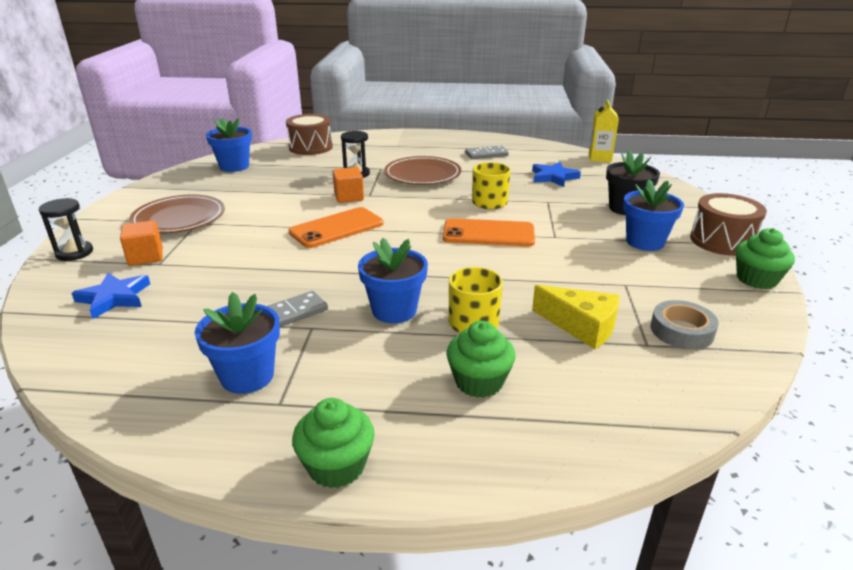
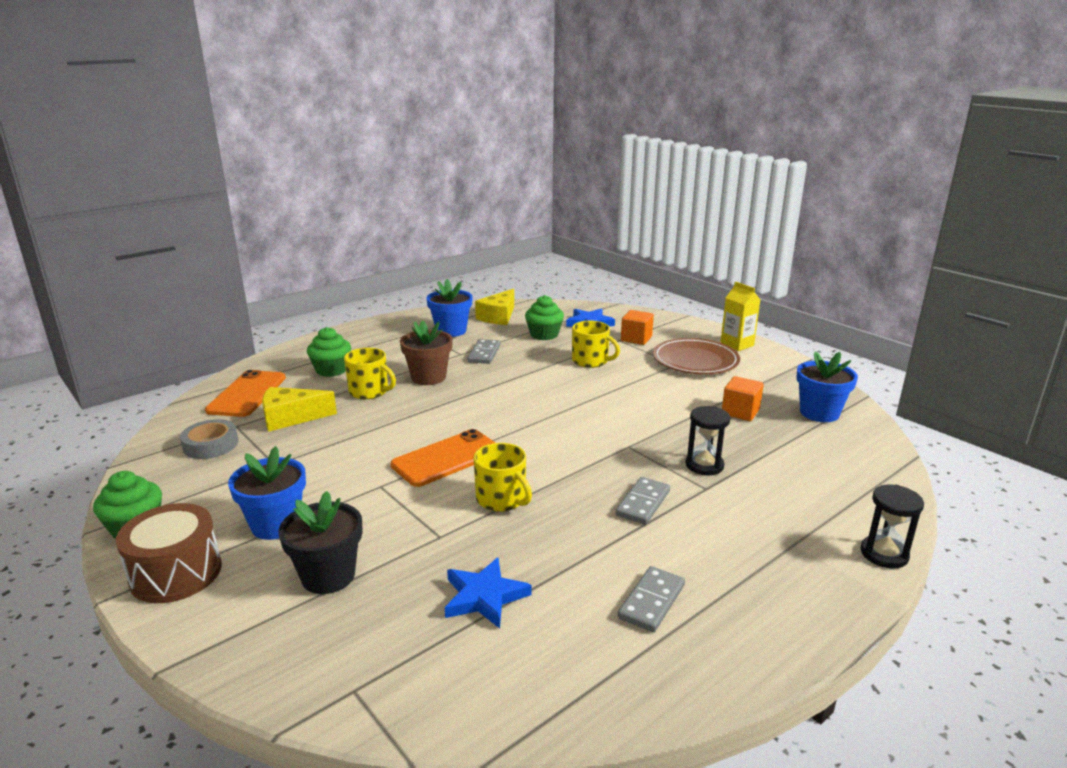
camera: 135 degrees right, 5 degrees down
(74, 253) = (677, 324): black hourglass -> black hourglass (884, 554)
(147, 370) = (498, 317): none -> yellow cheese
(237, 255) = (591, 361): none -> yellow mug
(310, 147) = (854, 477): brown drum -> none
(336, 466) = (362, 329): green cupcake -> green cupcake (544, 335)
(337, 228) = (577, 404): orange phone -> orange phone (247, 394)
(349, 197) = (639, 434): orange cube -> orange cube (740, 412)
(394, 310) = (428, 377): blue flower pot -> brown flower pot
(422, 174) = (643, 503): brown plate -> grey domino
(600, 158) = (468, 721): yellow carton -> yellow carton (737, 344)

